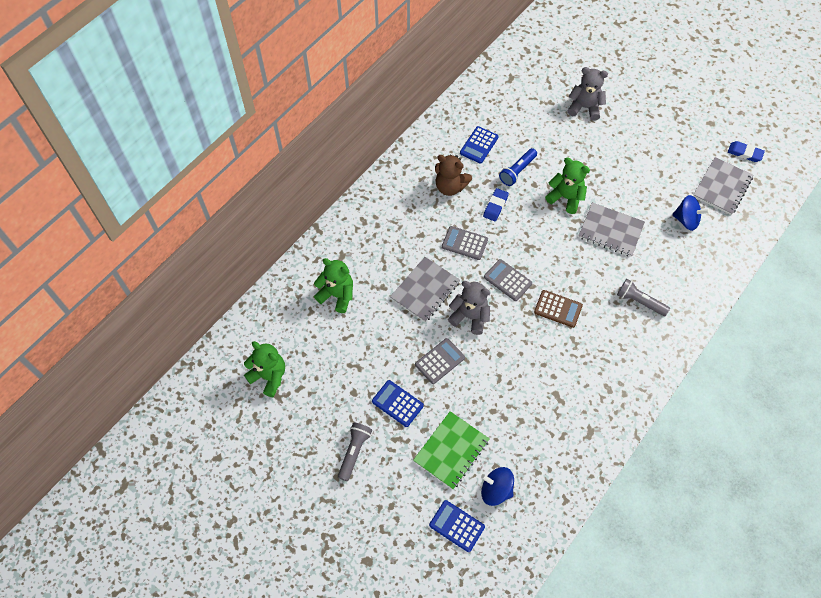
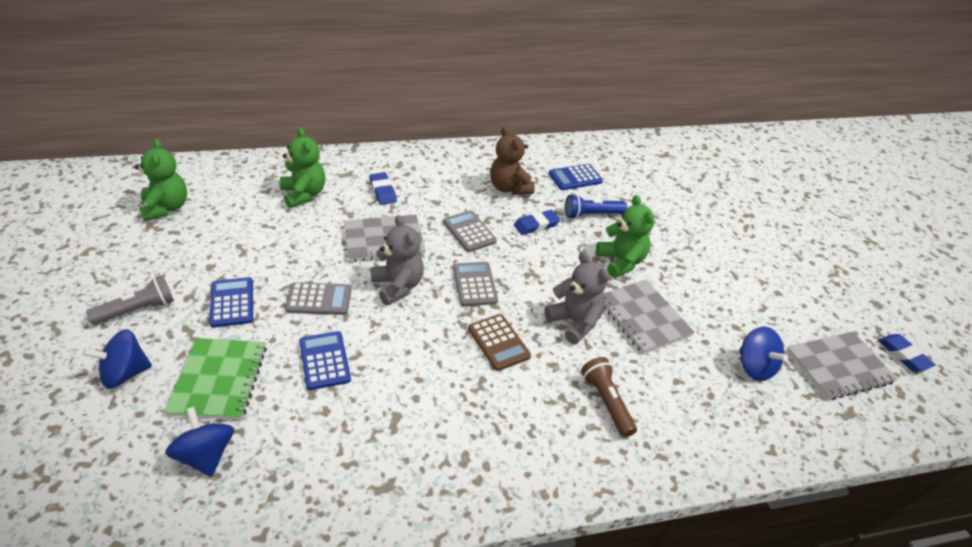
camera: 35 degrees right, 20 degrees down
(380, 252) = (382, 191): none -> blue eraser
(401, 489) = (125, 373): none -> blue spinning top
(451, 450) = (219, 380): green notebook -> green notebook turned 75 degrees counterclockwise
(457, 526) = (118, 454): blue calculator -> blue calculator (324, 360)
(584, 107) = (723, 211): grey teddy bear -> grey teddy bear (574, 322)
(639, 301) = (606, 402): grey flashlight -> brown flashlight

